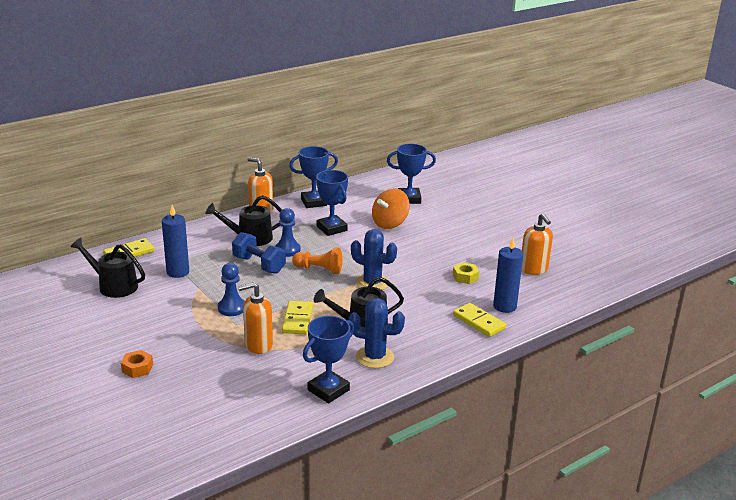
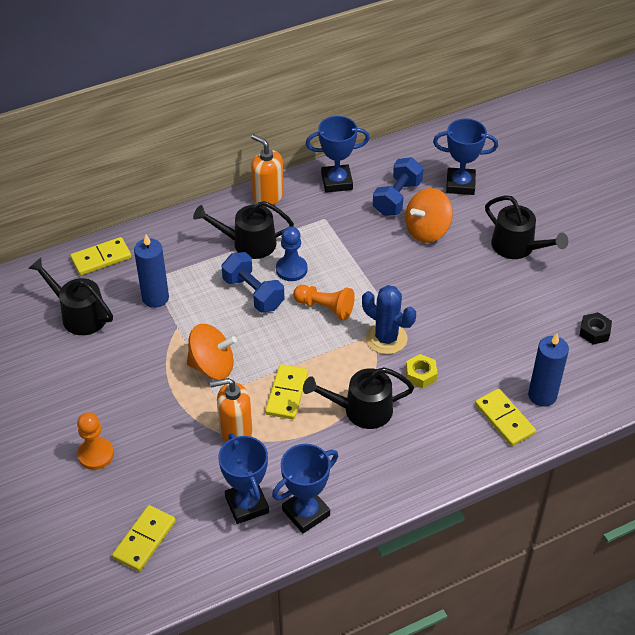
camera: 10 degrees right, 20 degrees up
(137, 368) = (96, 454): orange nut -> orange pawn
(188, 419) = (144, 540): none -> yellow domino
(232, 308) = (212, 366): blue pawn -> orange spinning top
(331, 228) = (352, 234): blue trophy -> blue trophy (247, 505)
(362, 208) = (397, 198): none -> blue dumbbell
(375, 357) = (368, 465): blue cactus -> none
(461, 228) = (517, 247): none -> black watering can
(465, 277) = (504, 338): yellow nut -> yellow nut (421, 375)
(534, 269) = (594, 332): orange soap dispenser -> black nut

